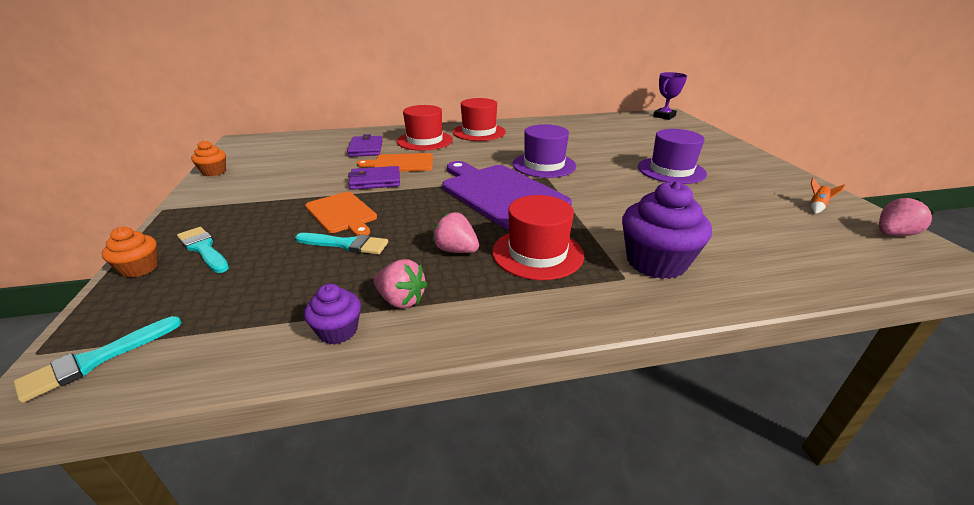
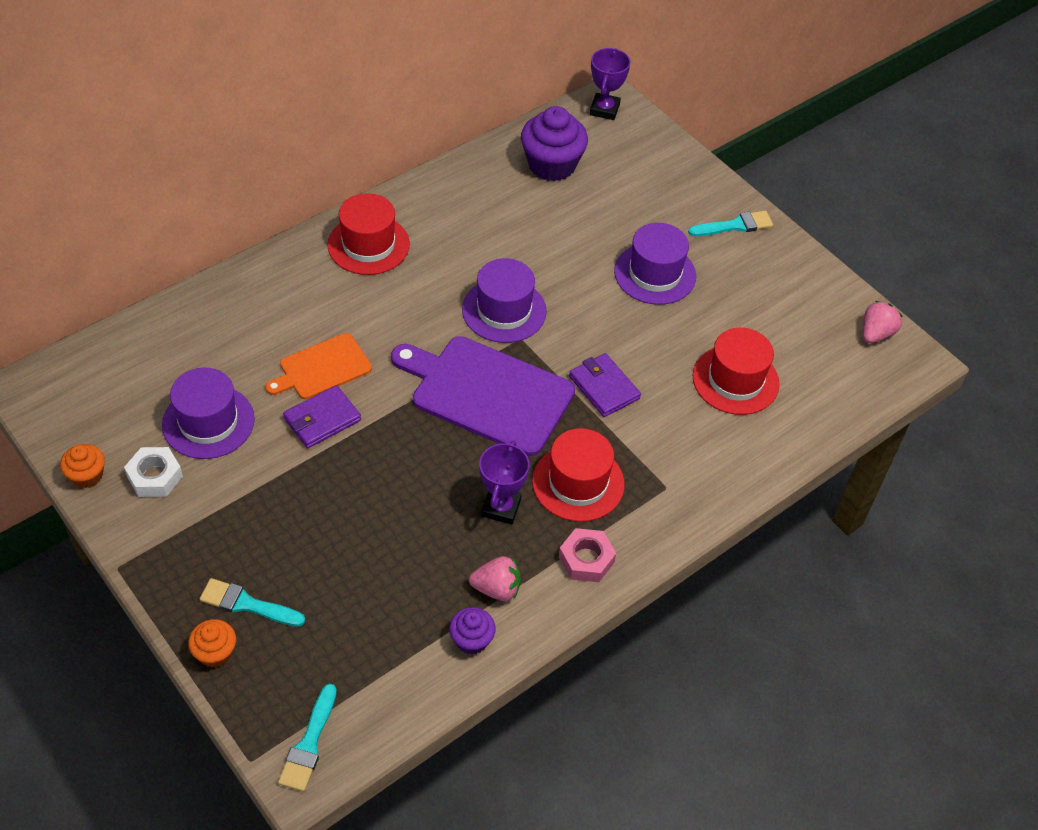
camera: 30 degrees left, 20 degrees up
(247, 180) = (155, 476): none -> white nut
(308, 168) = (208, 422): none -> purple hat
(342, 213) = (339, 495): orange cutting board -> none
(346, 244) = (388, 541): turquoise brush -> turquoise brush (735, 226)
(366, 149) = (242, 347): purple wallet -> purple wallet (604, 387)
(424, 141) = (308, 296): red hat -> red hat (735, 380)
(456, 250) = (501, 507): pink strawberry -> purple trophy
(507, 305) = (586, 559): none -> pink nut
(656, 262) = (685, 455): purple cupcake -> purple cupcake (552, 165)
(817, 207) = (811, 305): orange rocket -> none

